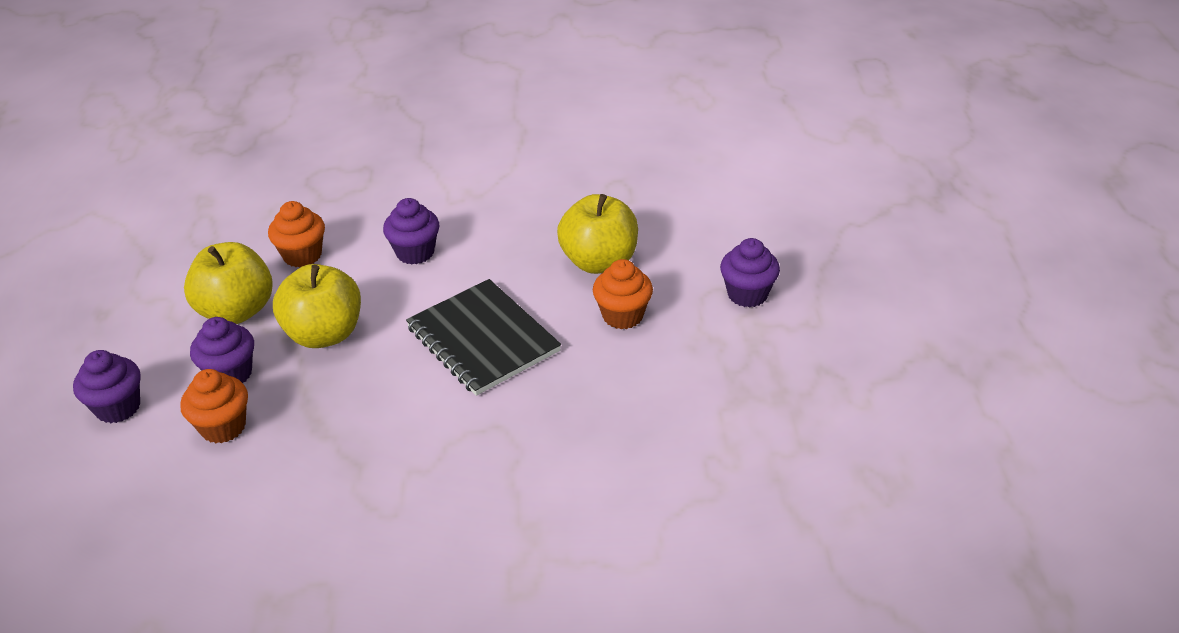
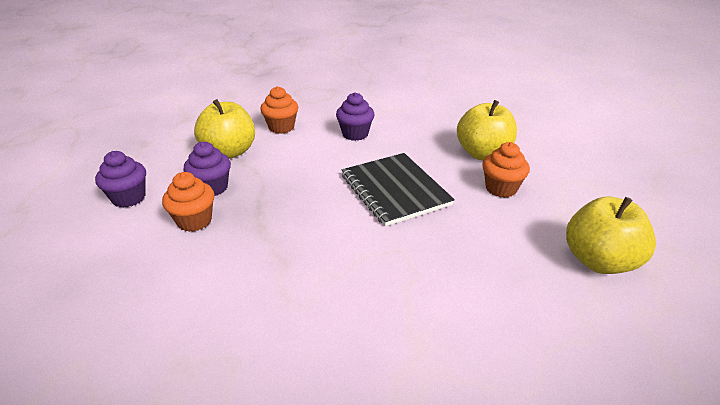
camera: 10 degrees right, 5 degrees down
(324, 334) = (283, 172): yellow apple -> yellow apple (599, 261)
(747, 294) = (598, 187): purple cupcake -> none

